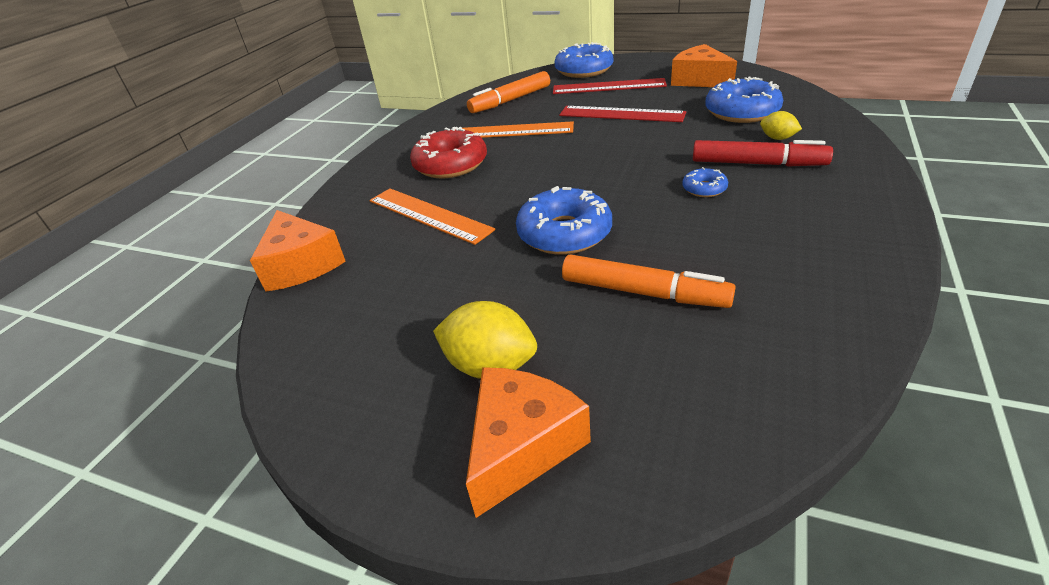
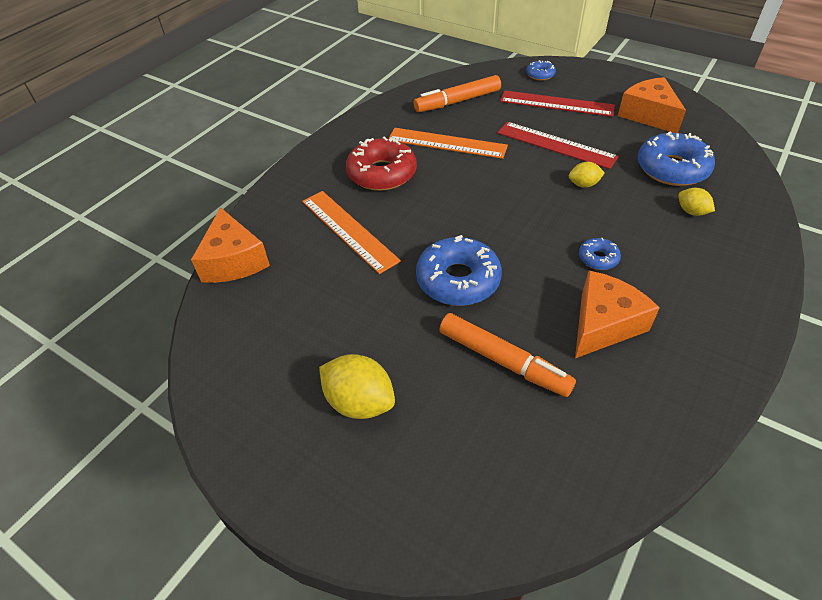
camera: 10 degrees right, 10 degrees up
(522, 446) = (364, 480): orange cheese -> orange cheese (603, 324)
(584, 70) = (540, 75): blue donut -> blue donut, size x0.49
(662, 137) = (583, 184): none -> yellow lemon
(757, 163) = (659, 239): red marker -> none

